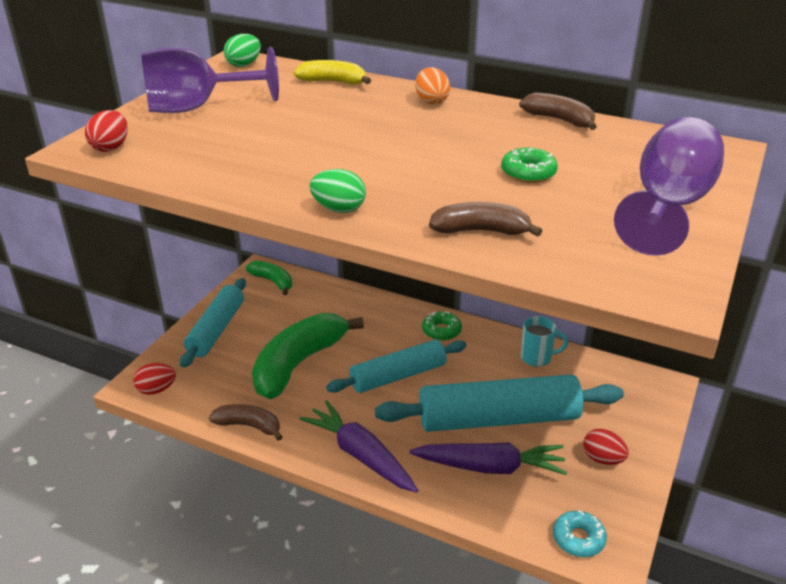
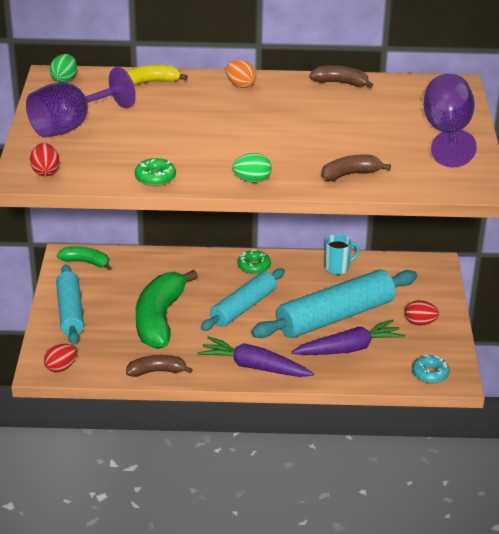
camera: 25 degrees left, 0 degrees up
(528, 173) = (349, 128): green donut -> green donut (155, 177)

